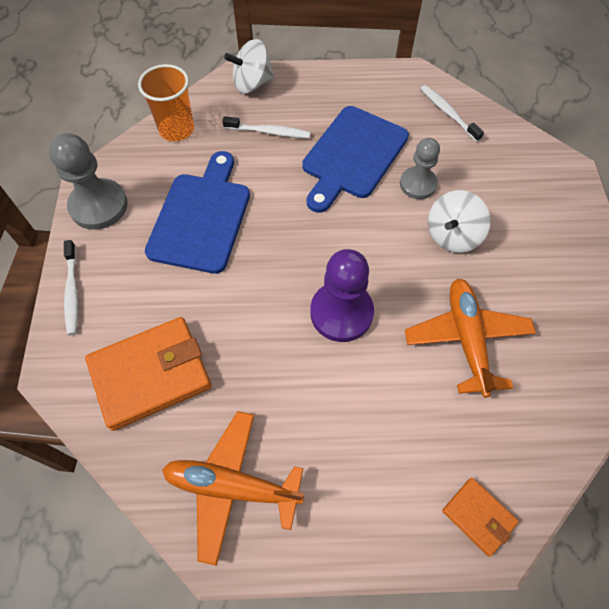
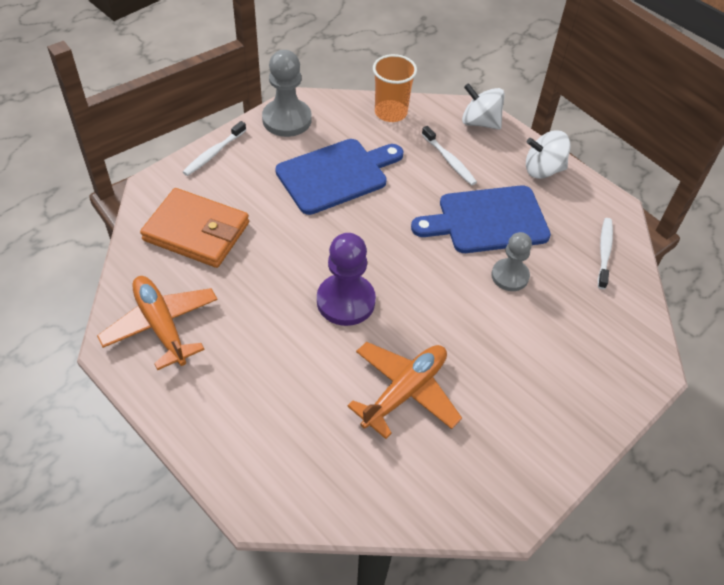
camera: 45 degrees right, 10 degrees down
(452, 235) = (488, 327): white spinning top -> white spinning top (543, 170)
(478, 516) = (267, 485): orange wallet -> none

